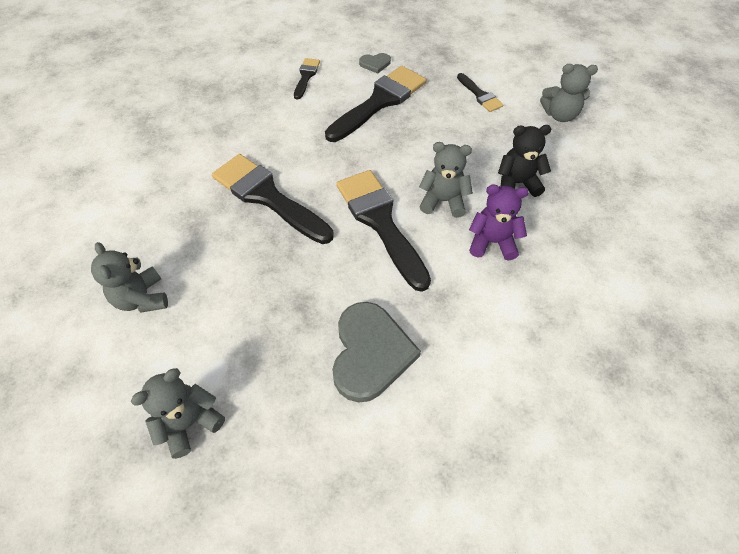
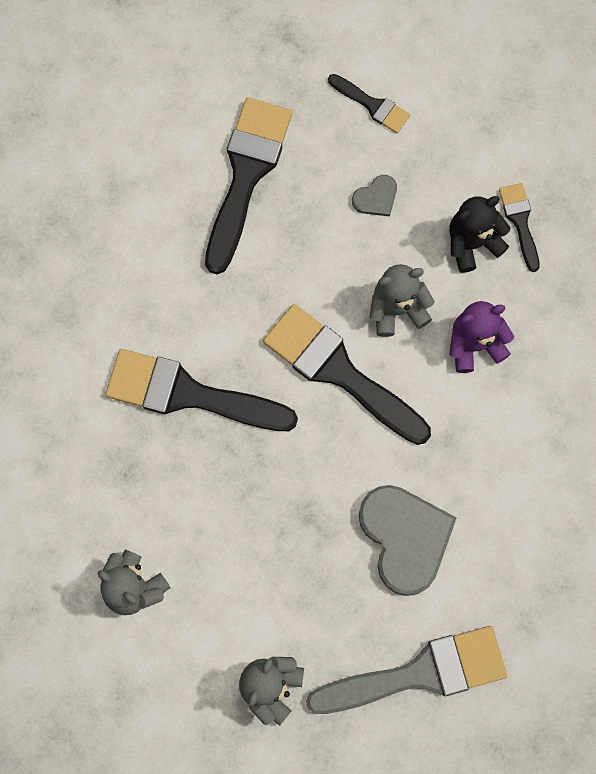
camera: 25 degrees left, 20 degrees up
(306, 76) = (121, 168): black brush -> black brush (520, 221)
(323, 473) = (419, 673): none -> grey brush
(375, 64) = (204, 102): grey heart -> grey heart (376, 198)
(559, 115) = (487, 100): grey teddy bear -> none

